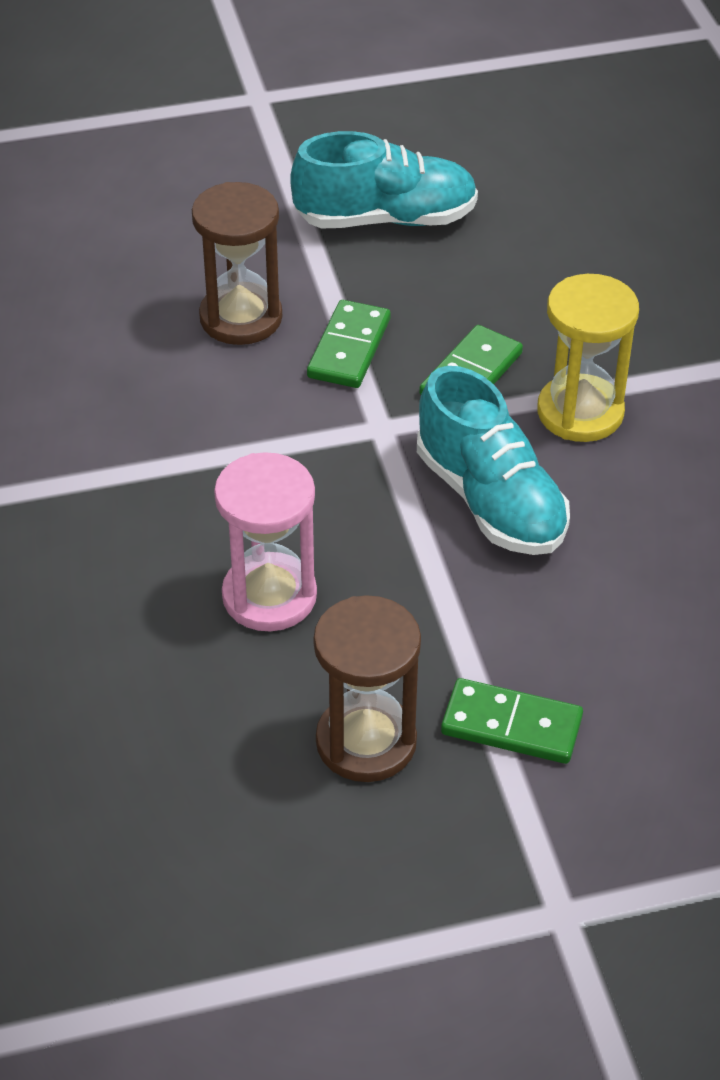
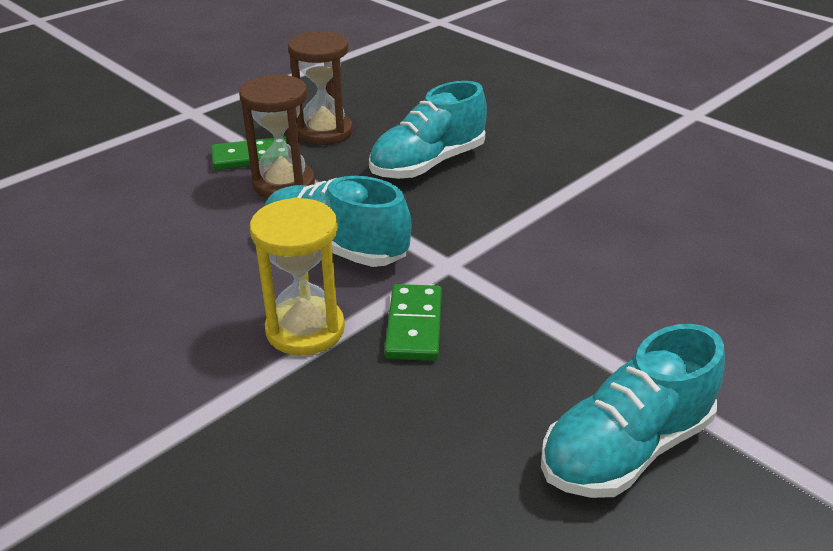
camera: 150 degrees right, 10 degrees down
(241, 318) = (629, 299): brown hourglass -> brown hourglass (284, 184)
(269, 596) = (428, 164): pink hourglass -> turquoise shoe
(349, 348) = (526, 309): green domino -> none

